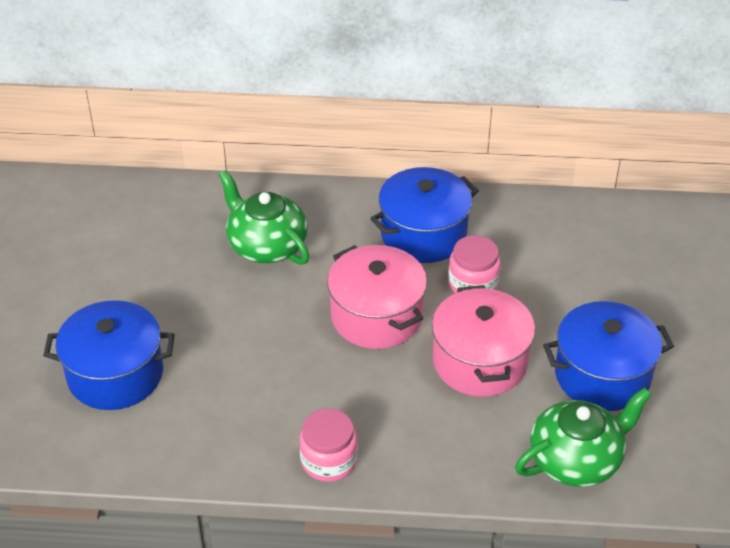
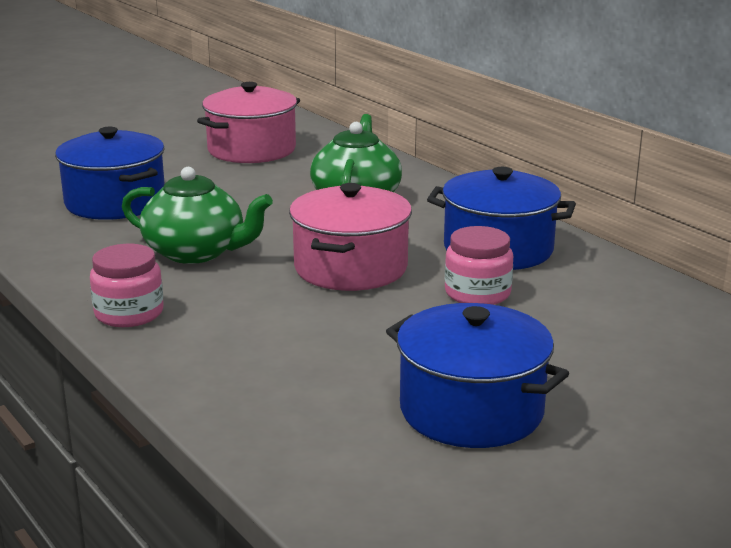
camera: 50 degrees right, 20 degrees down
(480, 362) = (374, 335): pink pot -> pink pot (251, 150)
(576, 460) = (313, 442): green teapot -> green teapot (196, 252)

